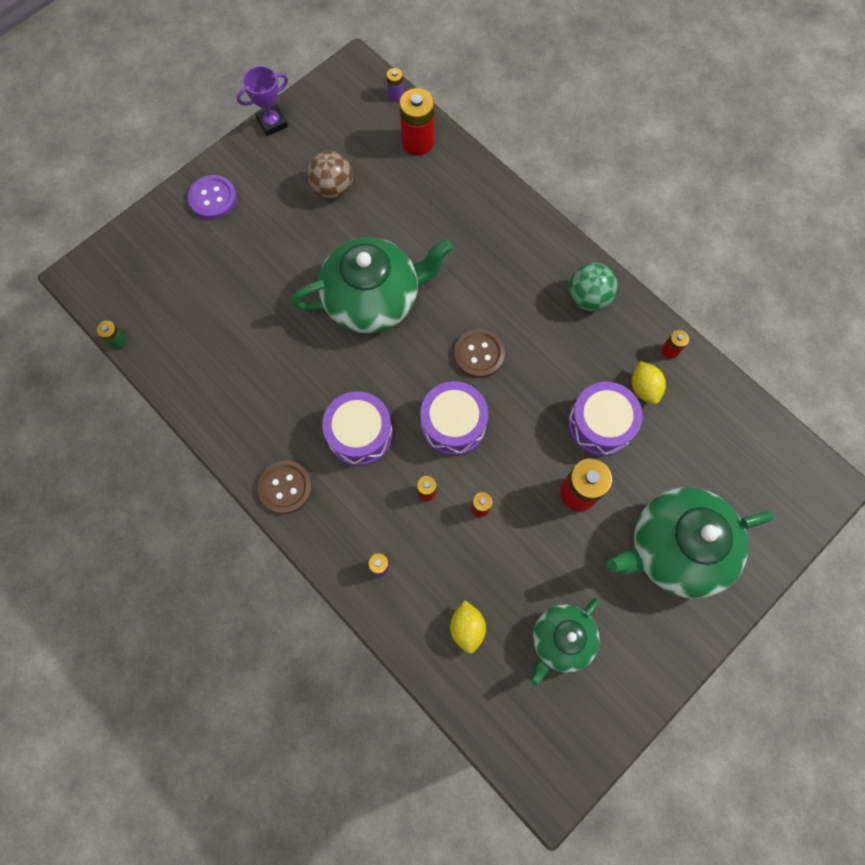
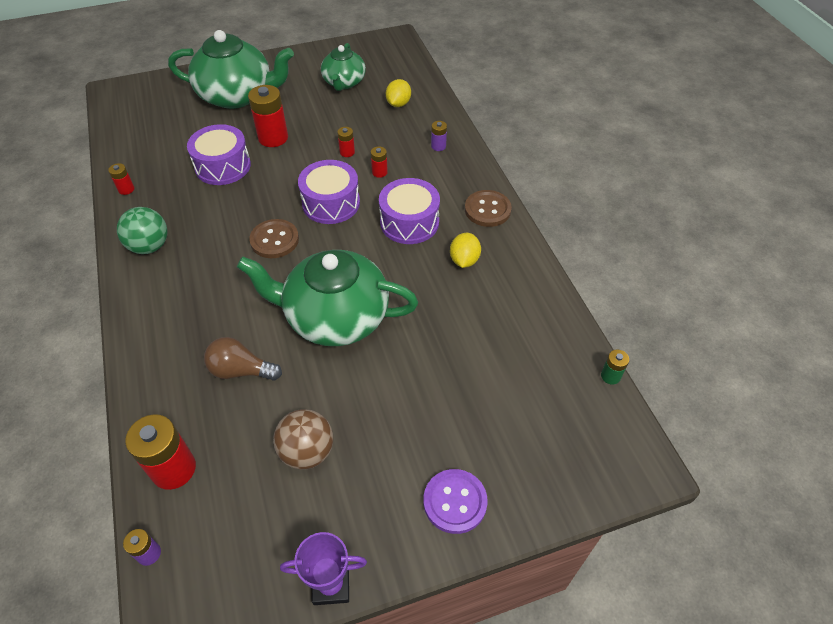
camera: 155 degrees left, 20 degrees down
(420, 223) = (241, 370): none -> brown light bulb
(561, 640) = (344, 82): green teapot -> green teapot turned 120 degrees clockwise
(644, 388) = (170, 175): yellow lemon -> yellow lemon (464, 260)

